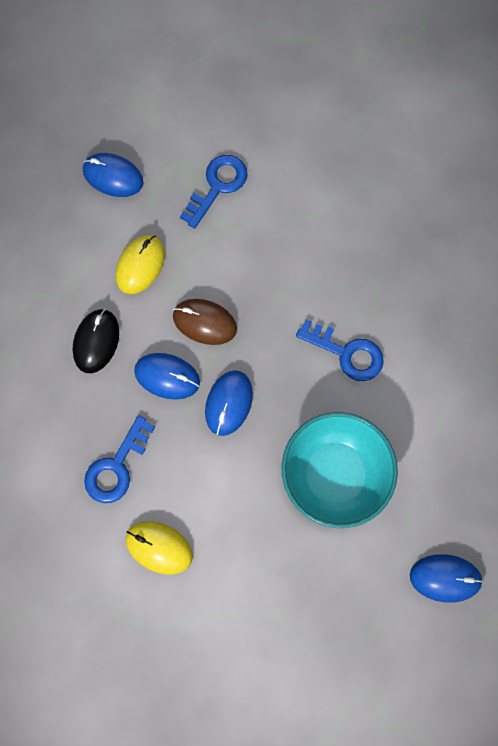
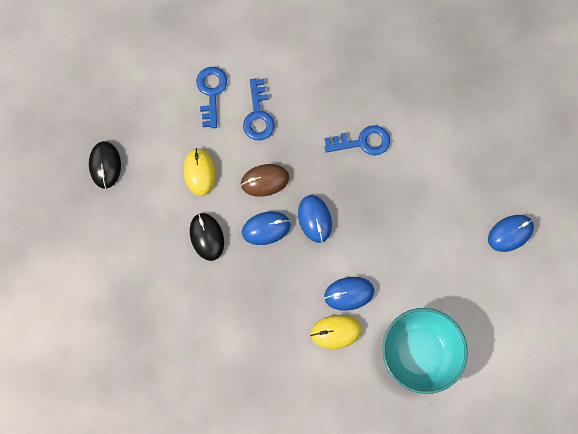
camera: 35 degrees left, 0 degrees up
(47, 191) = (105, 165): none -> black mouse
(113, 176) = (141, 129): blue mouse -> blue mouse (349, 293)
(116, 467) = (275, 303): blue key -> blue key (258, 115)
(334, 474) = (406, 218): turquoise bowl -> turquoise bowl (419, 352)

